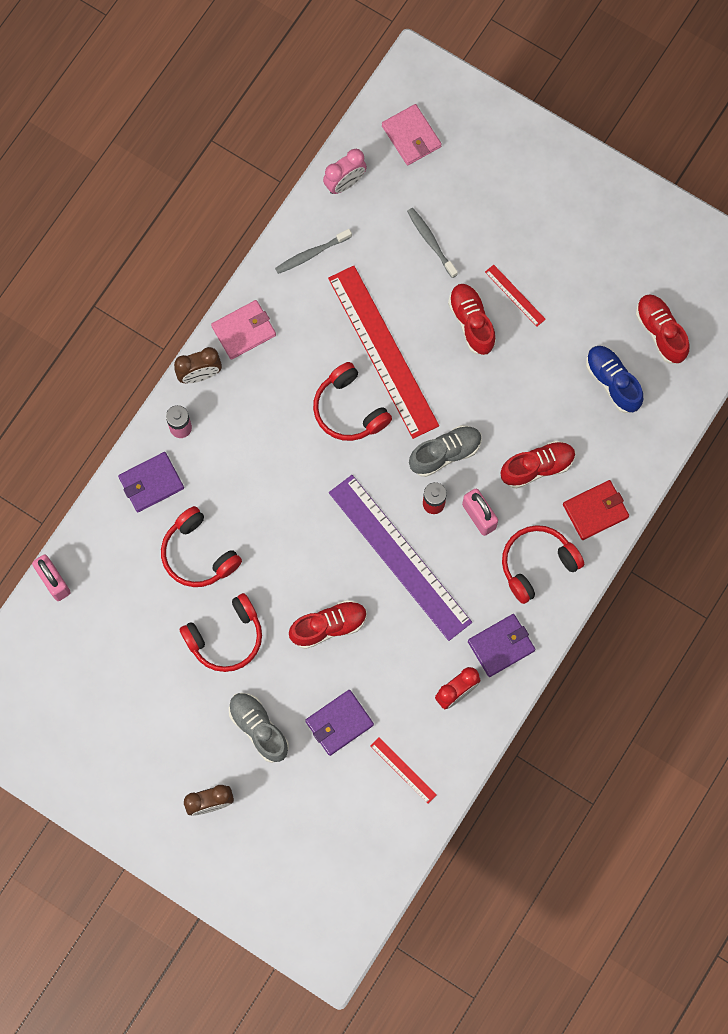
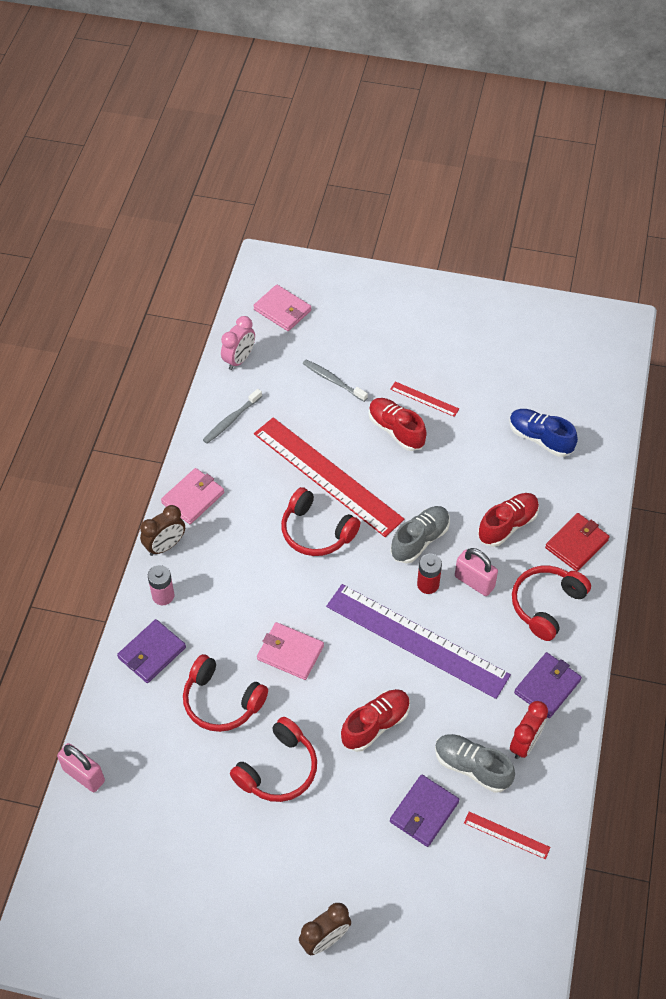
camera: 20 degrees left, 20 degrees down
(259, 728) = (345, 846): grey shoe -> grey shoe (472, 767)
(278, 528) = (290, 652): none -> pink wallet
(660, 332) = (561, 389): red shoe -> none

